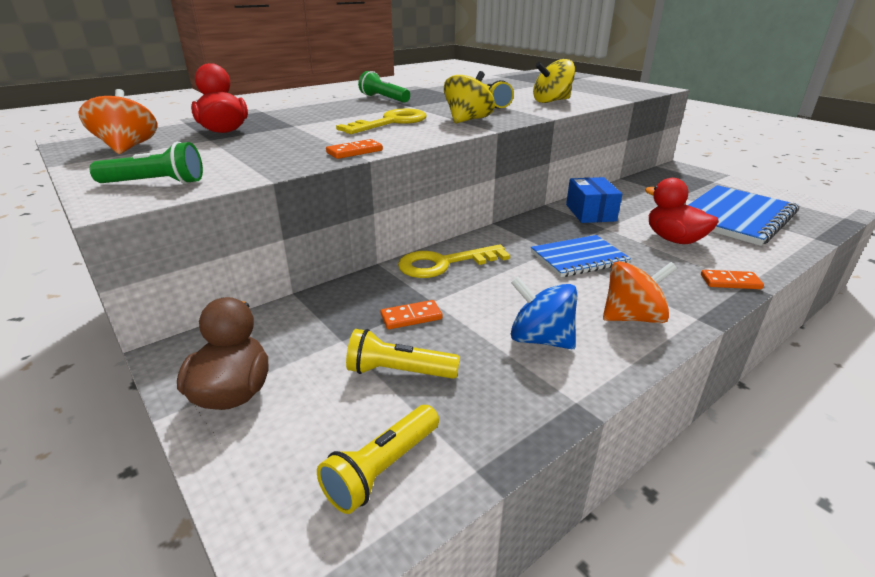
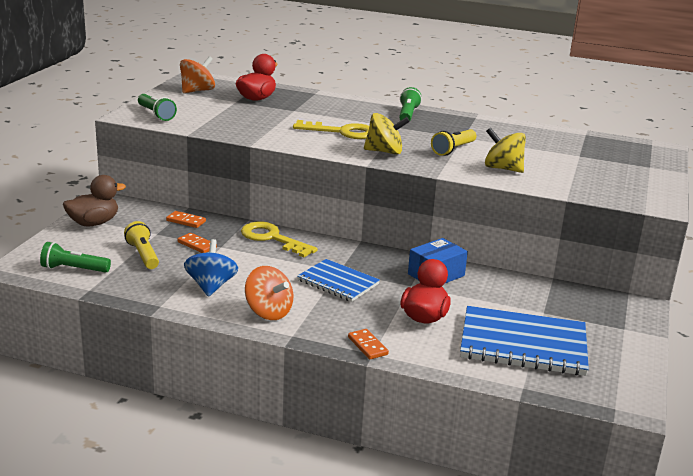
camera: 55 degrees right, 5 degrees down
(354, 152) = (260, 138): orange domino -> orange domino (186, 221)
(382, 469) = (74, 269): yellow flashlight -> green flashlight

